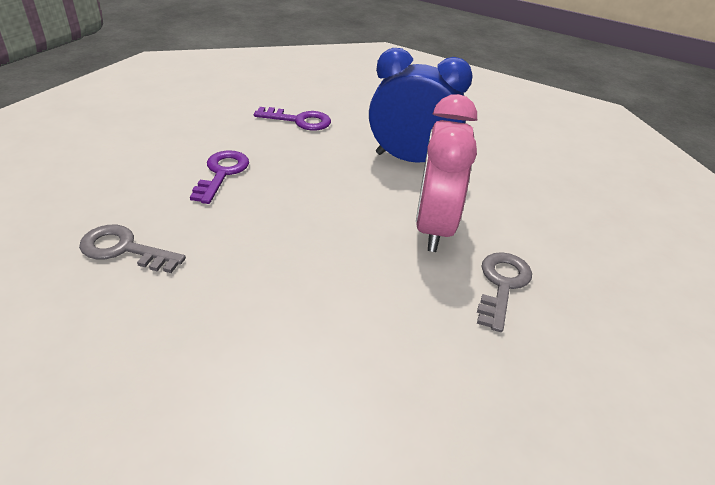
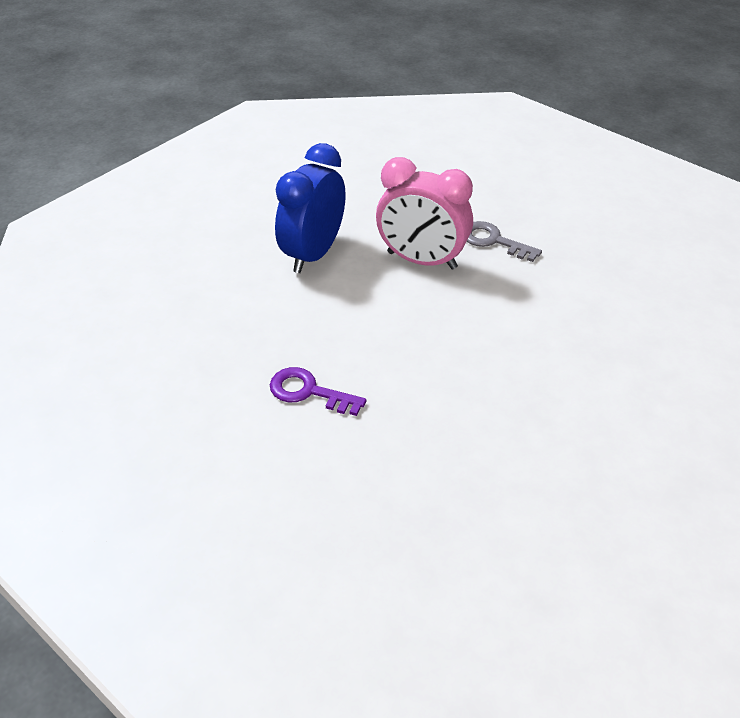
camera: 75 degrees left, 5 degrees up
(124, 249) = (429, 463): grey key -> none
(299, 120) = (210, 324): purple key -> none

